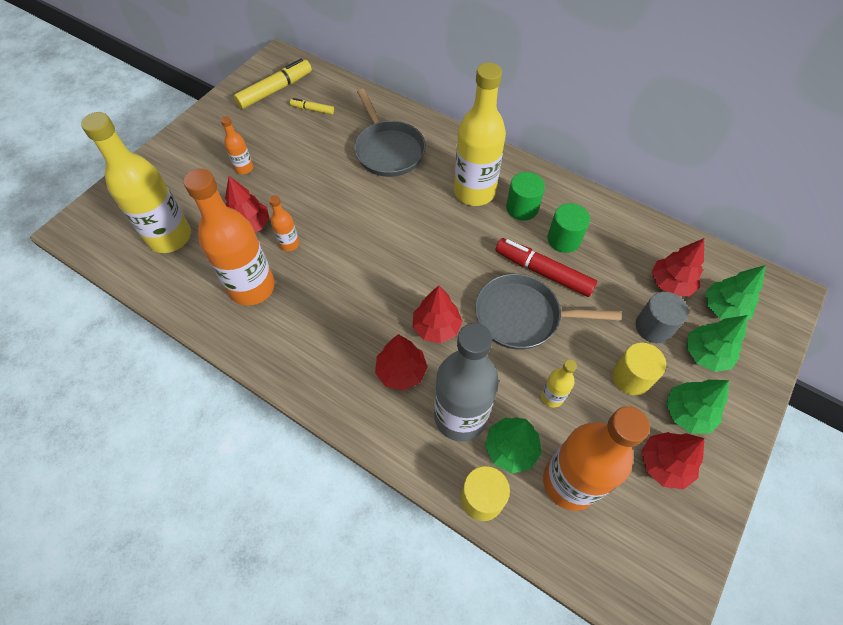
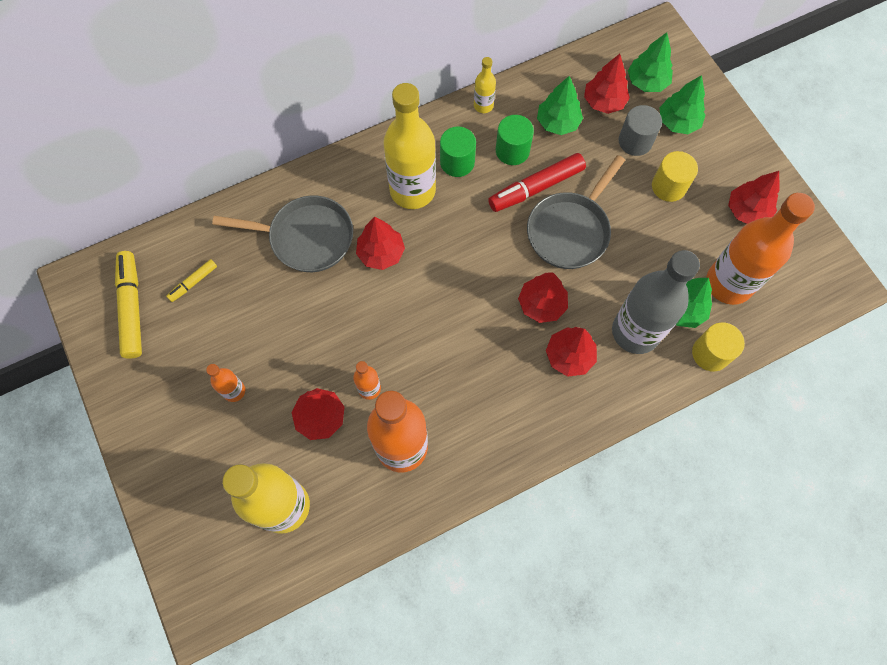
camera: 60 degrees left, 10 degrees up
(406, 198) = (381, 253): none -> red tree
(552, 397) = (654, 253): yellow bottle -> yellow bottle (483, 105)
(687, 413) = (717, 168): green tree -> green tree (557, 123)

